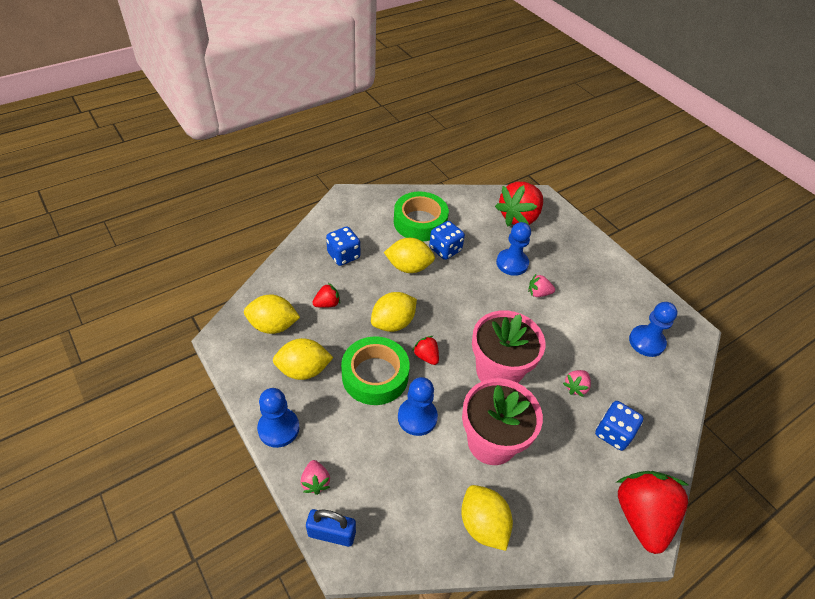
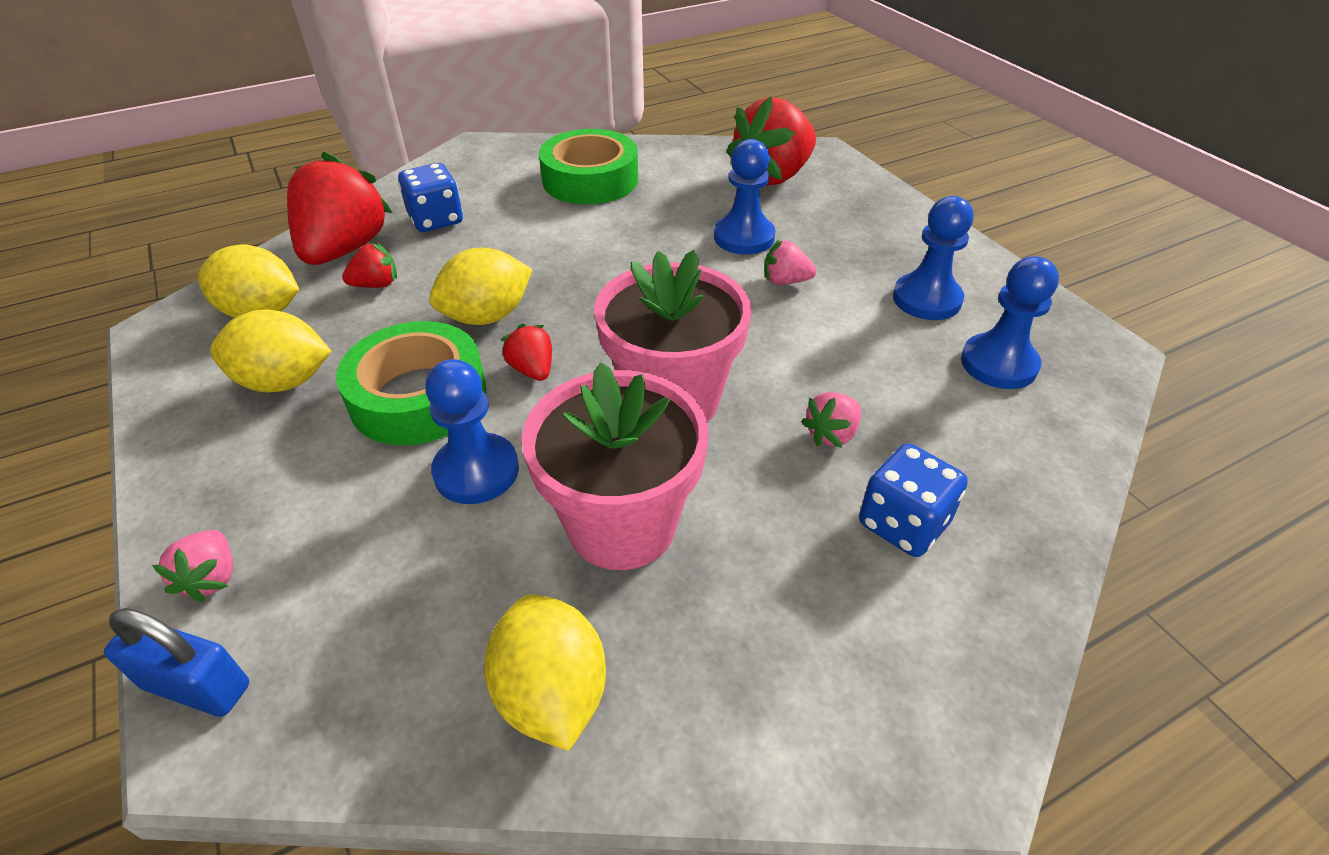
camera: 10 degrees right, 5 degrees down
(278, 428) = (186, 475): blue pawn -> blue pawn (926, 299)
(409, 267) = (547, 238): yellow lemon -> none
(445, 249) = (623, 216): blue dice -> none
(641, 516) = (951, 705): red strawberry -> red strawberry (345, 249)

